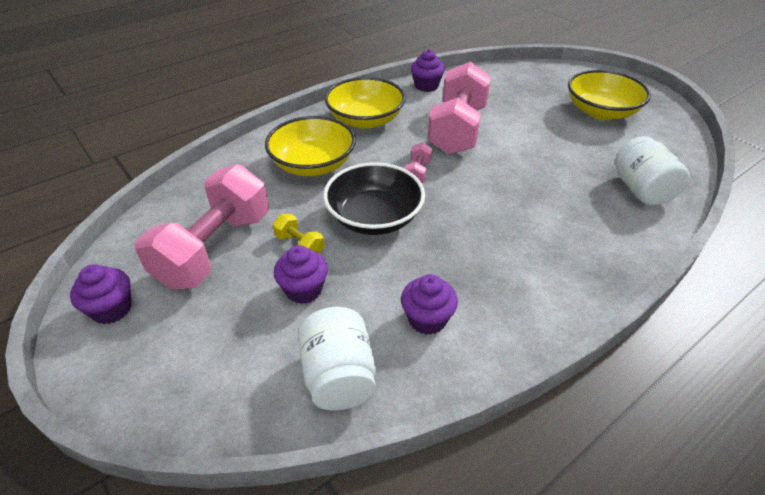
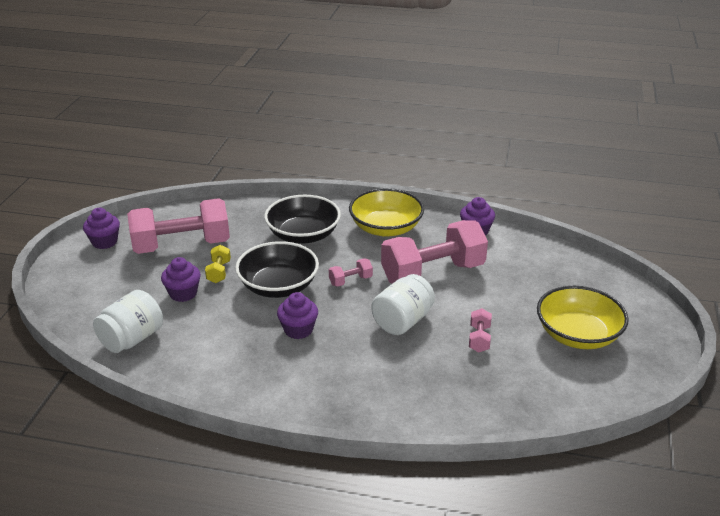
camera: 50 degrees right, 10 degrees down
(313, 164) = (303, 235): yellow bowl -> black bowl
(427, 319) = (207, 351): purple cupcake -> purple cupcake (298, 330)
(566, 152) = (479, 339): none -> pink dumbbell
(641, 189) = (476, 398): white jar -> white jar (402, 321)

